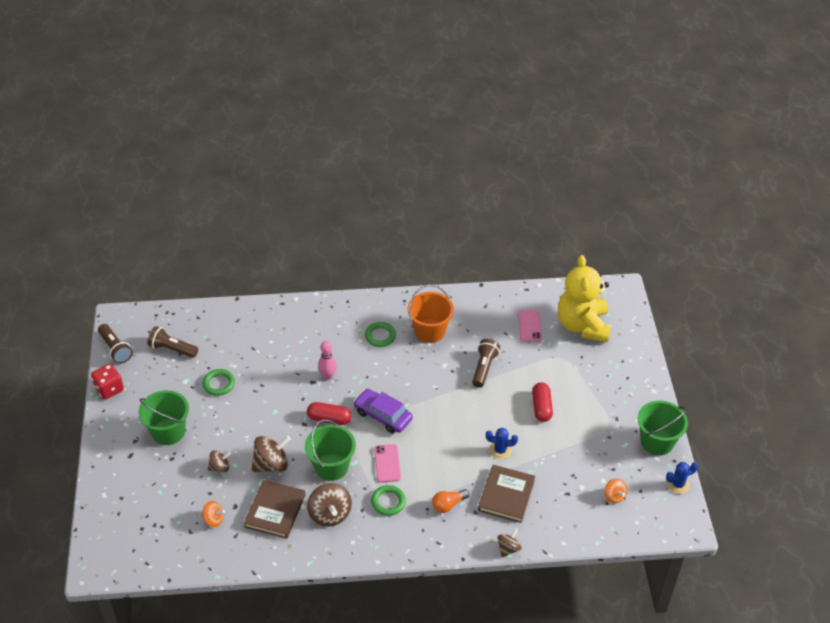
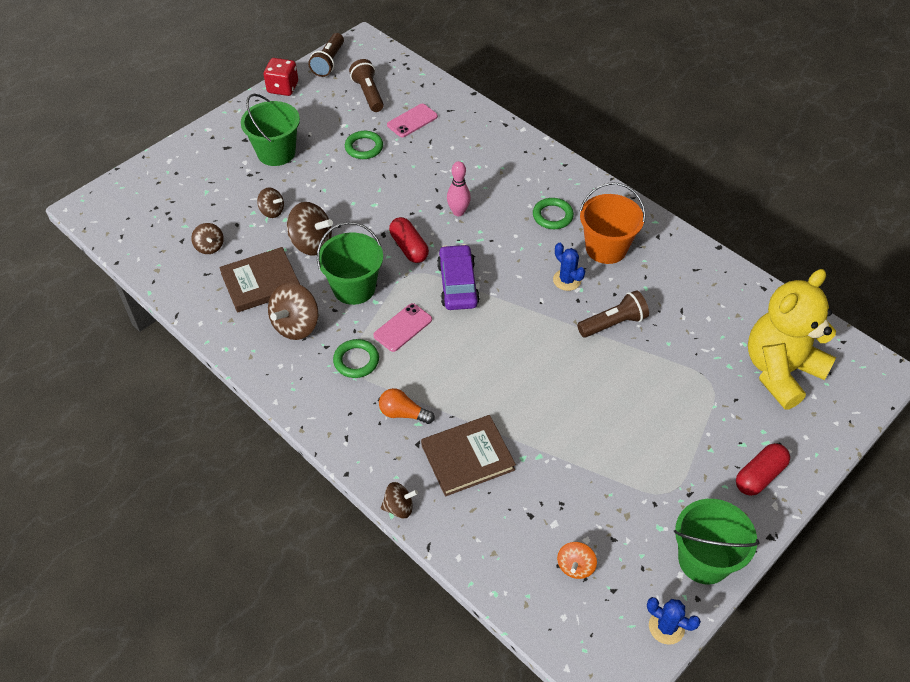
camera: 50 degrees right, 5 degrees up
(214, 519) = (210, 247): orange spinning top -> brown spinning top
(500, 450) = (521, 411): blue cactus -> blue cactus (567, 280)
(529, 326) = (717, 324): pink phone -> pink phone (412, 121)
(541, 407) = (621, 409): red capsule -> red capsule (759, 476)

